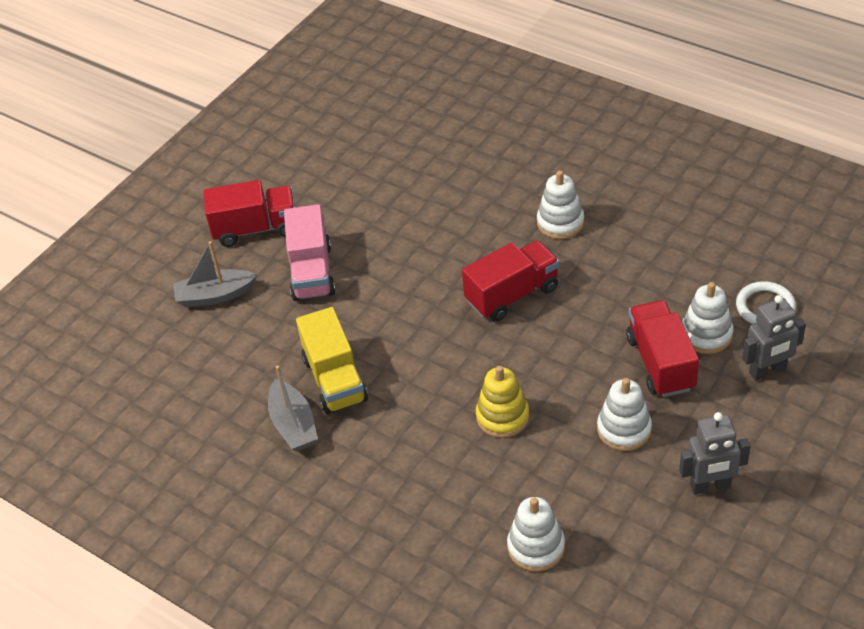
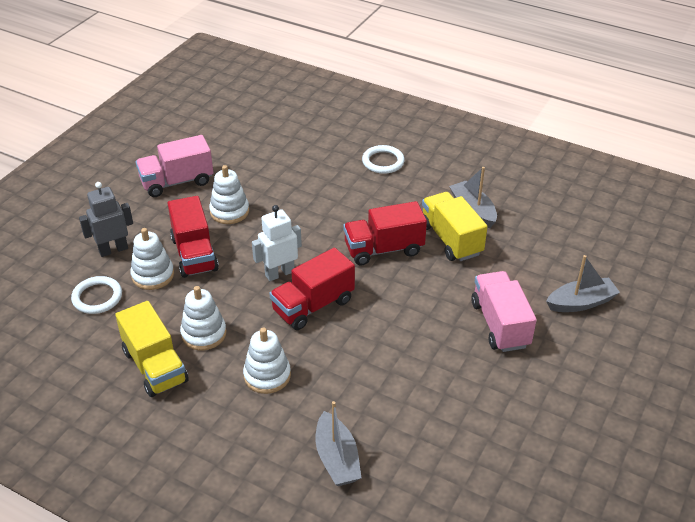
camera: 170 degrees right, 5 degrees down
(256, 228) = (573, 368): red truck -> red truck (384, 249)
(399, 520) = (383, 162): none -> white ring
(495, 156) = (337, 458): none -> grey boat
(502, 417) = (318, 218): yellow stacking toy -> none
(536, 547) = (294, 151): white stacking toy -> white stacking toy (204, 334)
(551, 335) = (279, 273): none -> white robot
(676, 232) = (155, 366): none -> yellow truck
(710, 486) = (177, 182): grey robot -> pink truck

